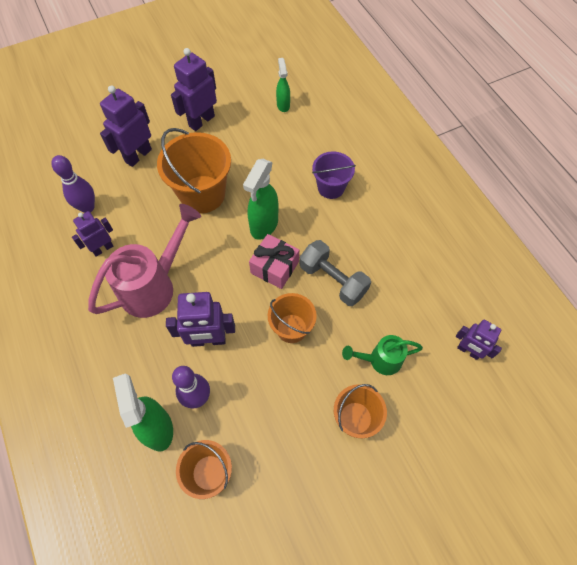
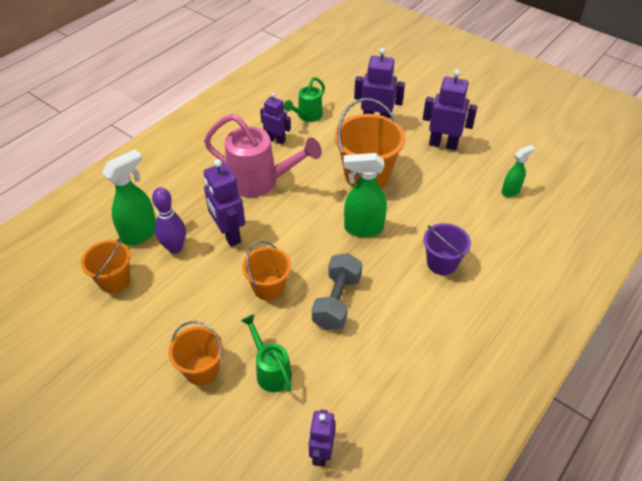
camera: 65 degrees right, 15 degrees down
(87, 207) = (307, 116): purple bowling pin -> green watering can
(274, 267) = (324, 252): pink gift -> none

